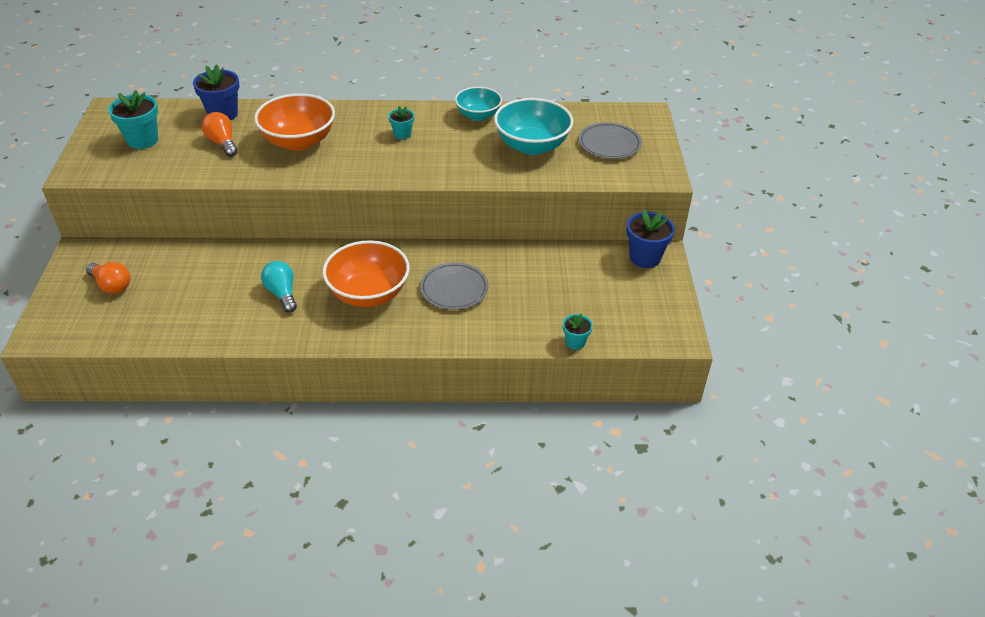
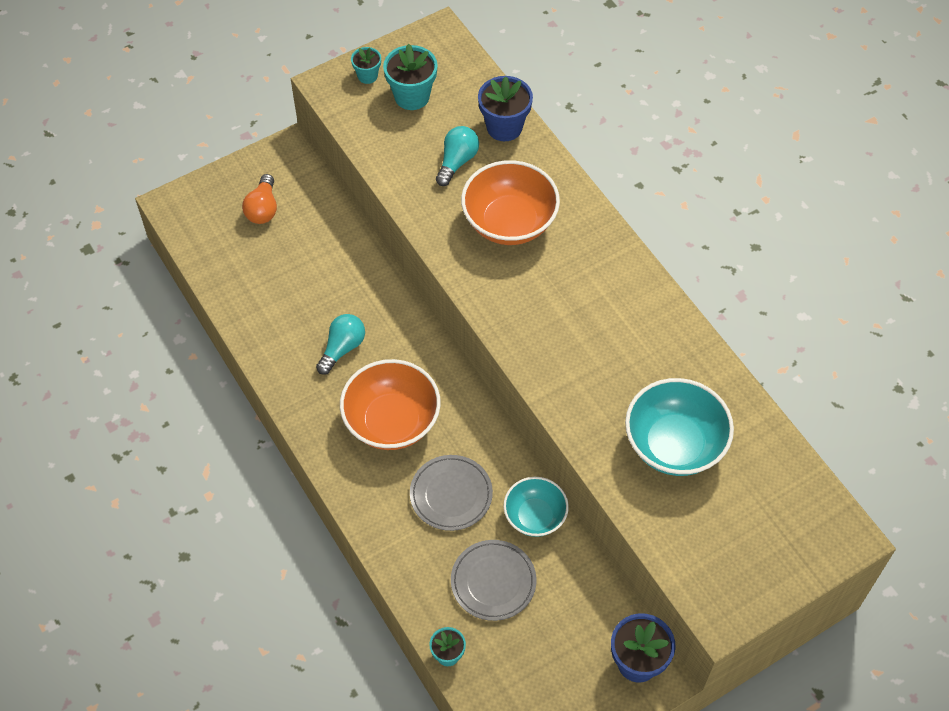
camera: 60 degrees right, 15 degrees up
(222, 143) = (457, 161): orange light bulb -> turquoise light bulb
(402, 134) = (595, 306): turquoise flower pot -> turquoise flower pot (367, 76)
(478, 115) = (692, 357): turquoise bowl -> turquoise bowl (535, 516)
(609, 144) = (743, 525): grey plate -> grey plate (493, 582)

